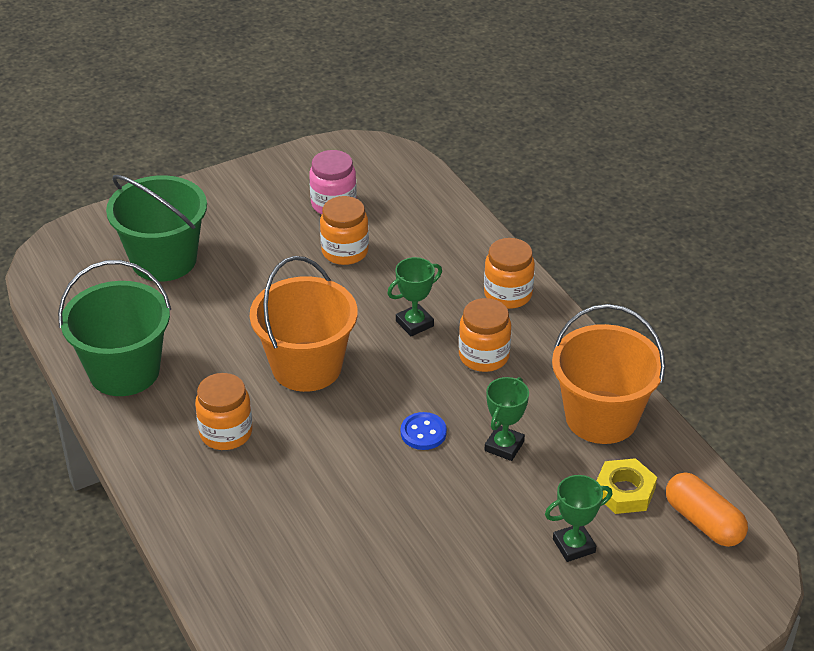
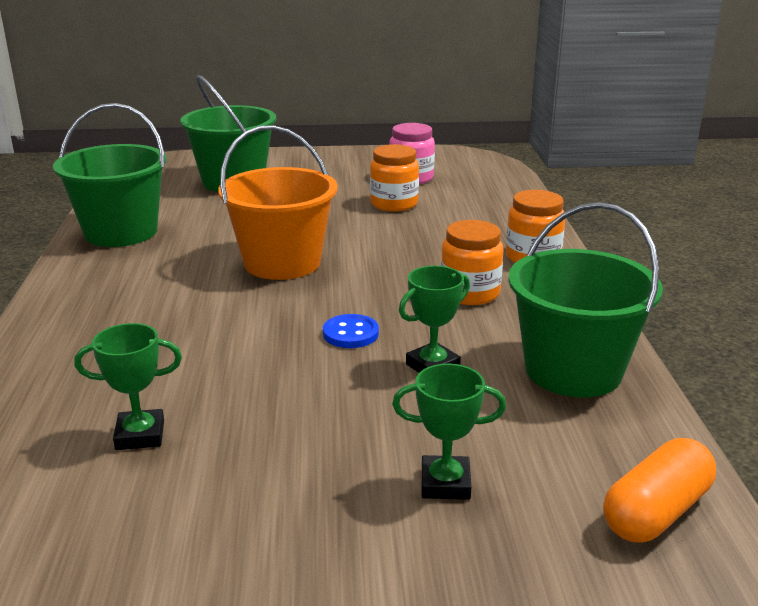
camera: 25 degrees right, 15 degrees down
(226, 433) = (156, 288): orange jar -> none
(414, 323) = (417, 257): green trophy -> green trophy (140, 435)
(601, 417) = (573, 370): orange bucket -> green bucket
(624, 491) = (557, 446): yellow nut -> none
(703, 522) = (656, 512): orange capsule -> orange capsule turned 60 degrees clockwise

